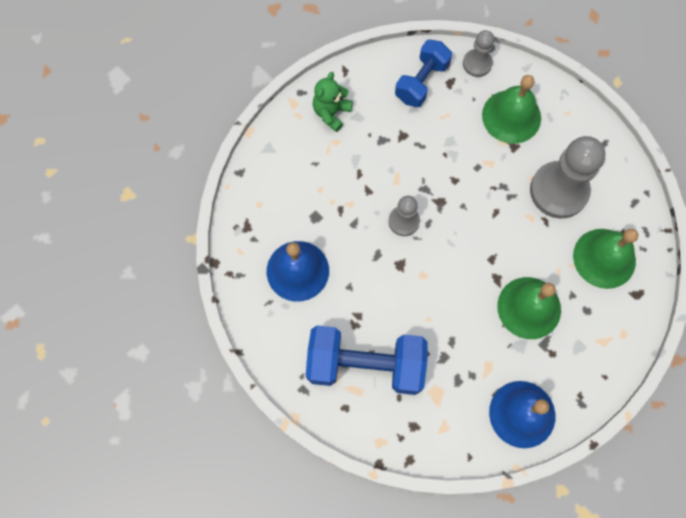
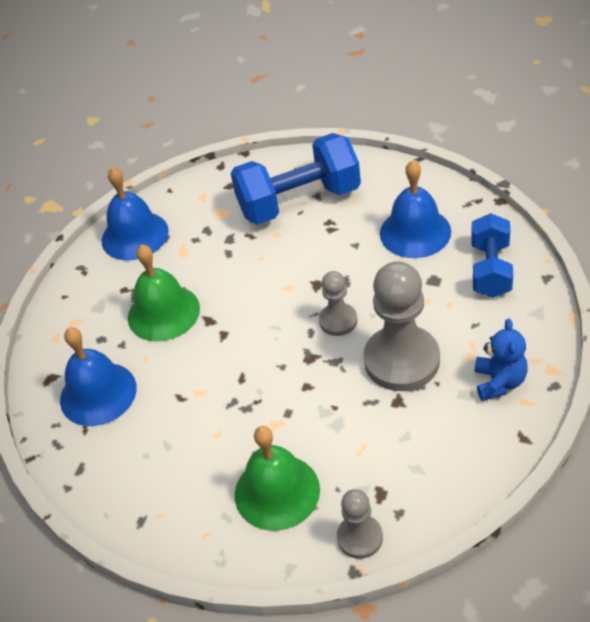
camera: 160 degrees right, 25 degrees down
(331, 113) = (499, 382): green teddy bear -> blue teddy bear
(421, 82) = (417, 474): blue dumbbell -> blue dumbbell (490, 270)
(558, 191) = (177, 435): grey pawn -> grey pawn (401, 360)
(604, 258) = (98, 393): green bell -> blue bell

